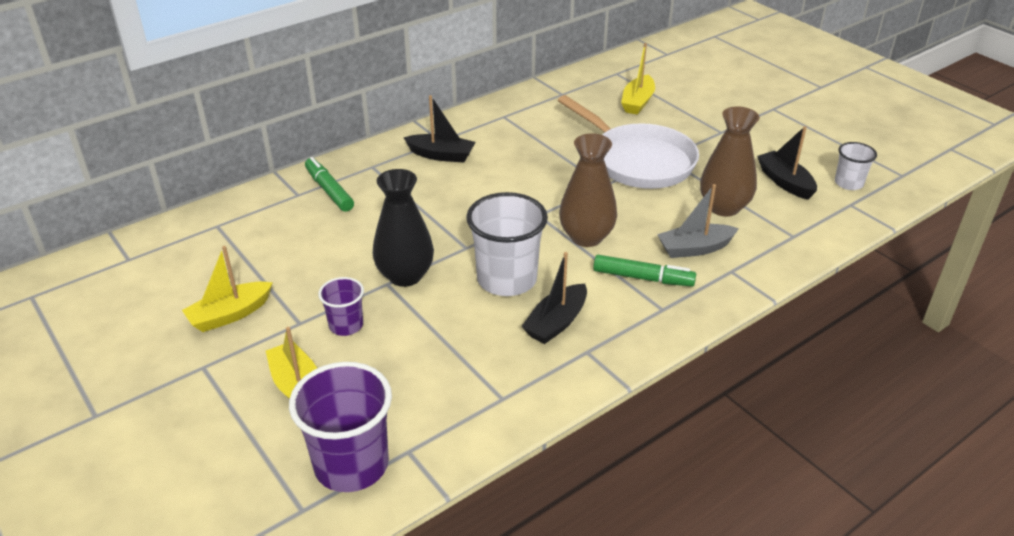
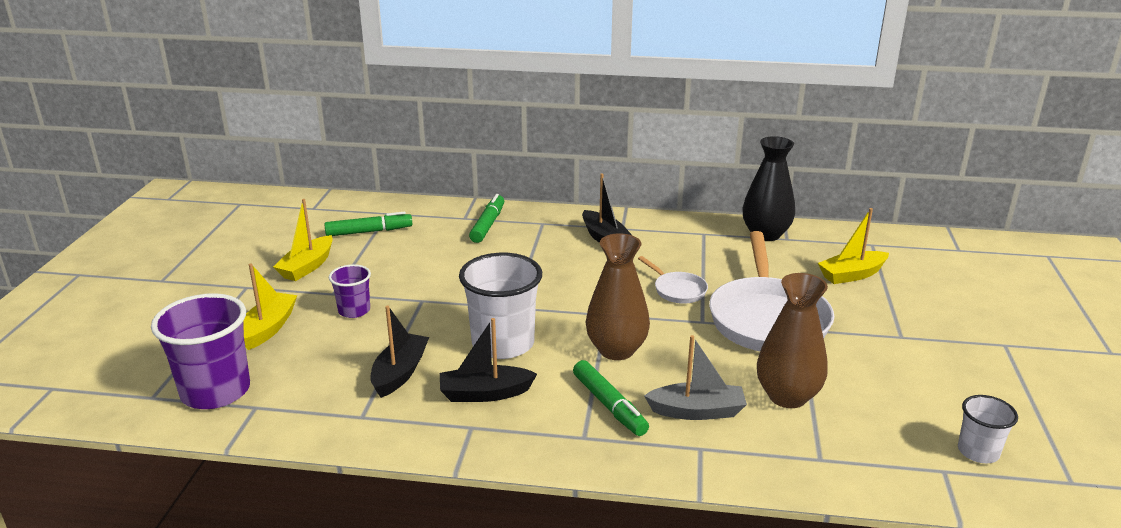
camera: 45 degrees right, 10 degrees down
(230, 314) = (307, 267): yellow boat -> yellow boat turned 75 degrees counterclockwise
(231, 252) = (369, 232): none -> green marker
(405, 275) = (441, 302): black vase -> black vase (765, 234)
(555, 170) = (677, 290): none -> white pan
(694, 248) = (697, 411): grey boat -> grey boat turned 150 degrees clockwise
(785, 182) = (897, 411): black boat -> black boat (400, 373)

